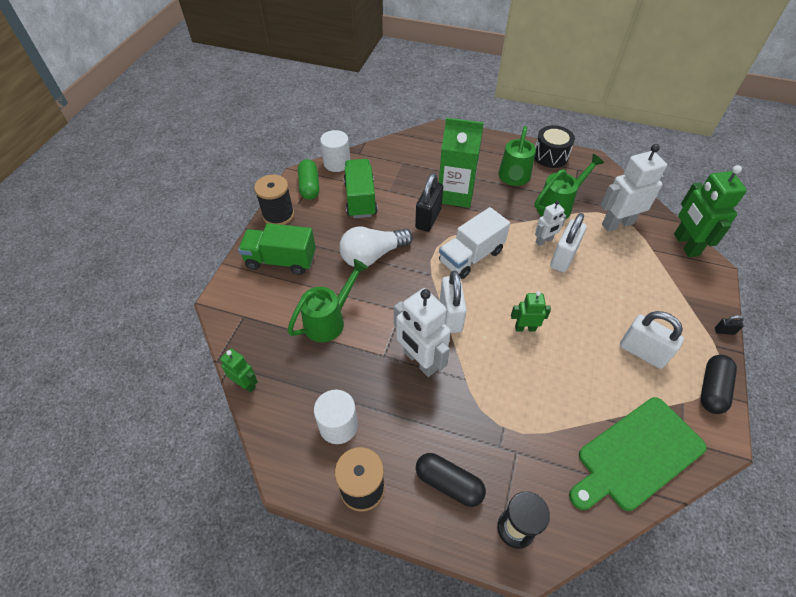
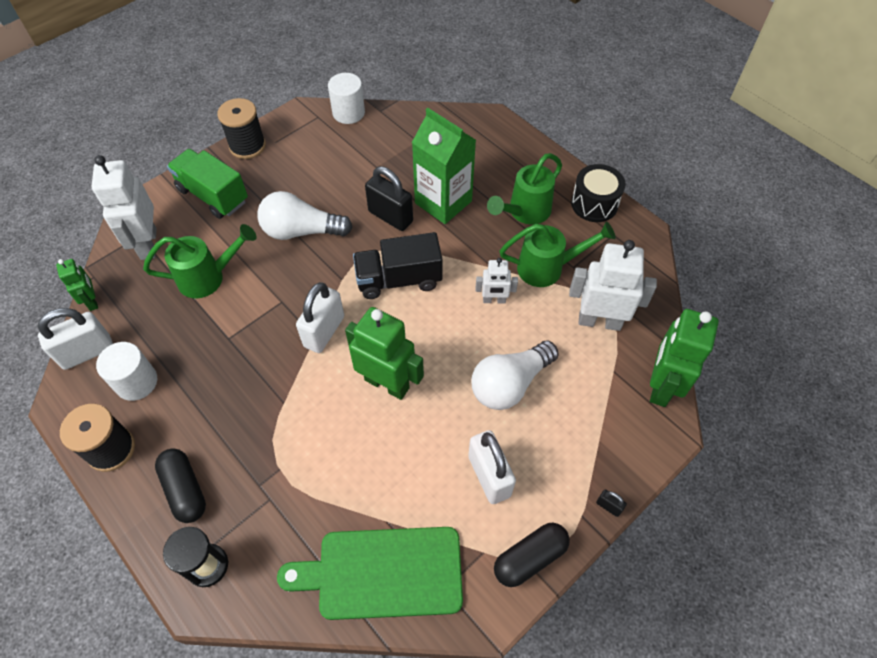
camera: 30 degrees right, 5 degrees up
(309, 186) = (301, 128): green capsule -> none
(360, 199) = (339, 164): green truck -> none
(420, 361) = (256, 361): white robot -> white robot (148, 244)
(428, 218) = (390, 216): black padlock -> black padlock turned 75 degrees clockwise
(471, 256) = (399, 279): white truck -> black truck
(525, 328) = (387, 383): green robot -> green robot, size x1.83
(563, 258) = (498, 329): white padlock -> white padlock (87, 352)
(601, 288) = (510, 384): none -> white light bulb

